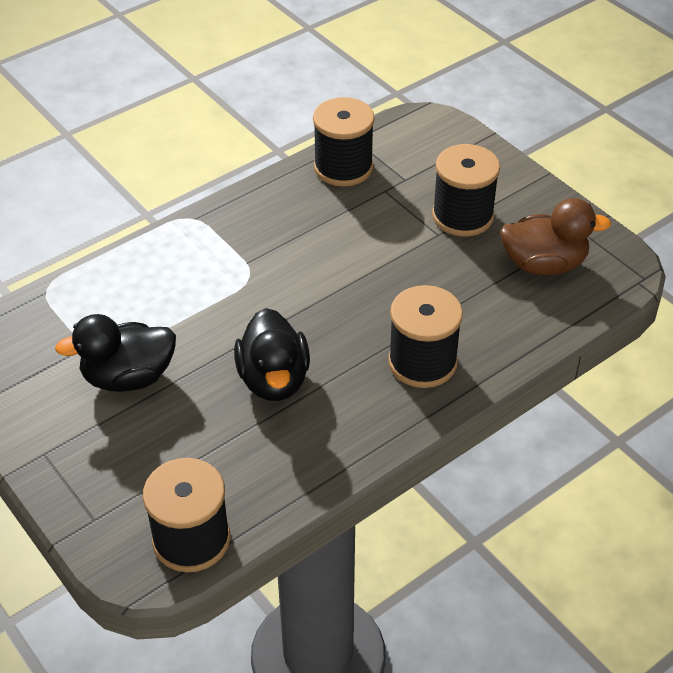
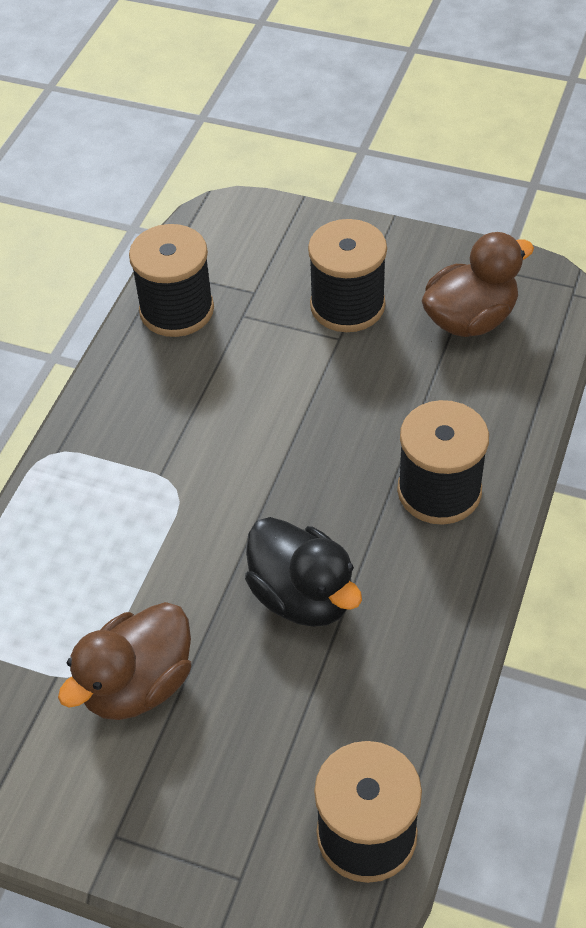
camera: 30 degrees left, 5 degrees up
(128, 377) = (138, 684): black duck -> brown duck

